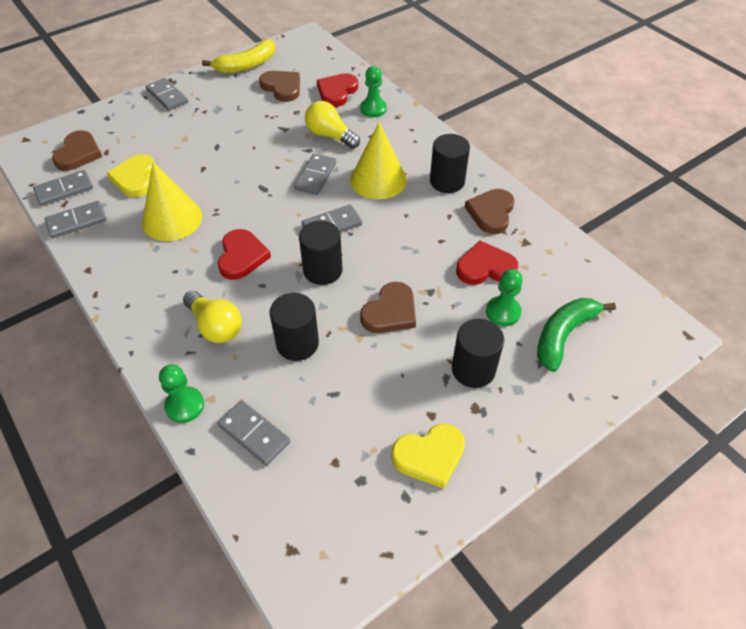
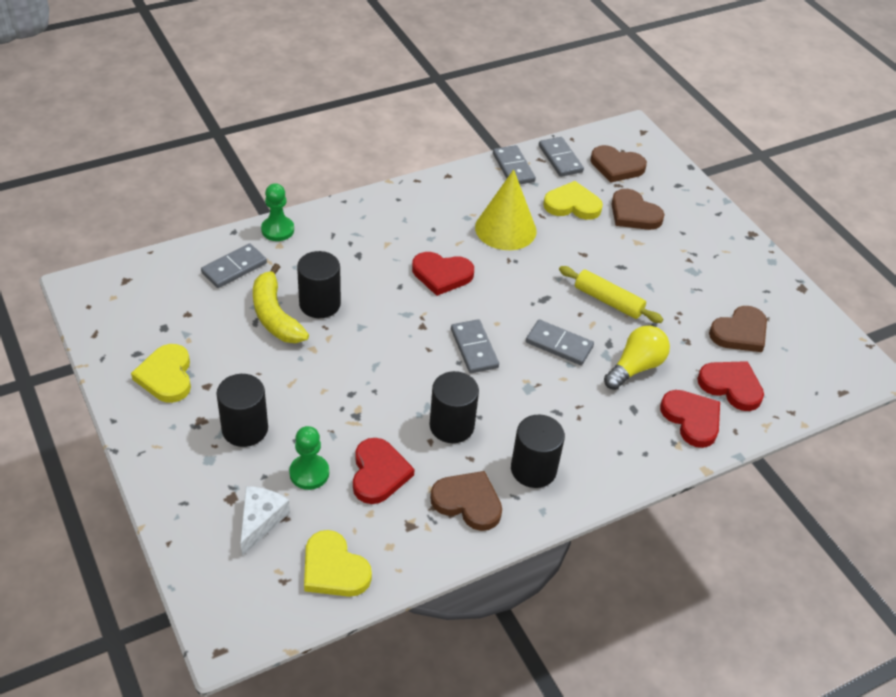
camera: 95 degrees right, 5 degrees down
(167, 96) = (719, 231): grey domino -> none
(215, 326) = (357, 252): yellow light bulb -> none
(246, 65) = (790, 303): yellow banana -> yellow banana (275, 315)
(260, 152) = (608, 301): none -> yellow rolling pin
(322, 270) = (408, 332): black cylinder -> black cylinder (451, 426)
(373, 109) = (692, 419): green pawn -> red heart
(378, 179) = (546, 401): yellow cone -> none
(390, 312) = (338, 377): brown heart -> brown heart (634, 214)
(563, 335) = (260, 521): green banana -> white cheese
(584, 280) = (334, 569): none -> yellow heart

